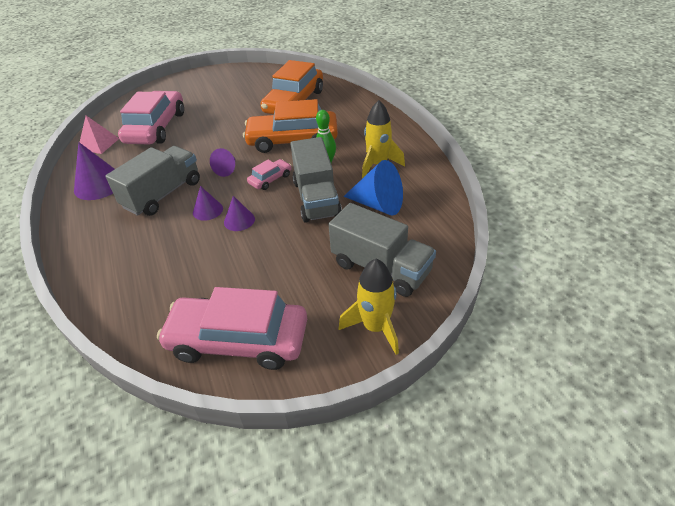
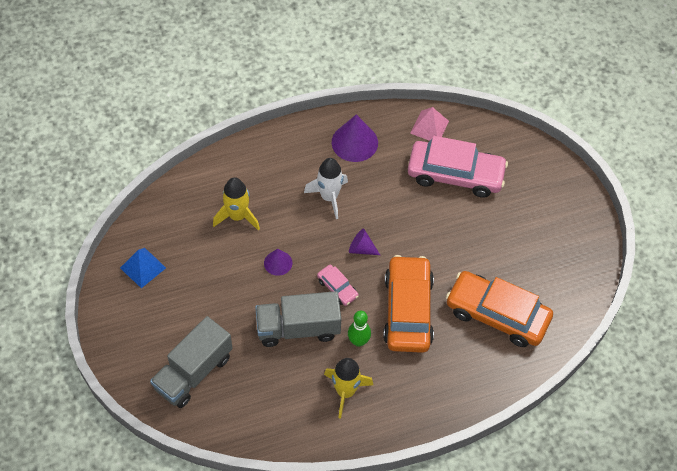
camera: 90 degrees right, 15 degrees up
(163, 194) = (329, 197): grey truck -> white rocket
(208, 210) = (298, 236): purple cone -> none
(238, 340) = (143, 267): pink car -> blue pyramid
(375, 327) = (133, 360): yellow rocket -> yellow rocket (237, 216)
(378, 204) = (279, 382): blue cone -> none

